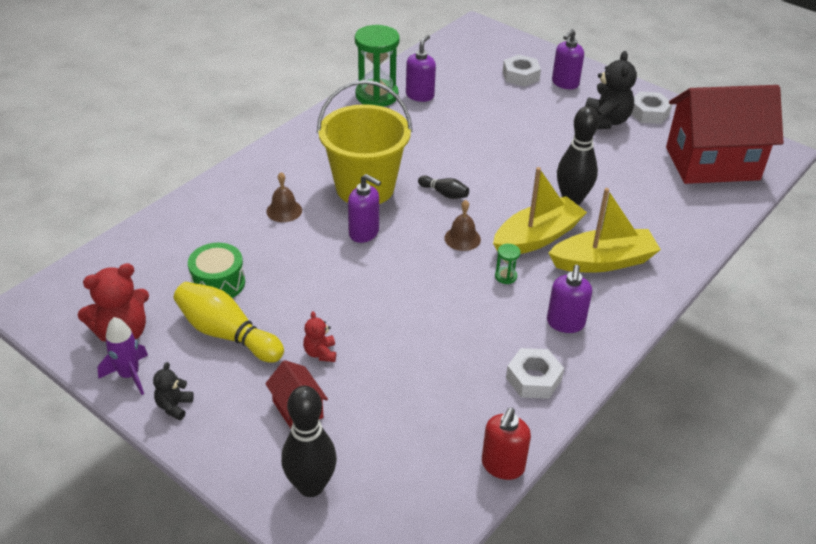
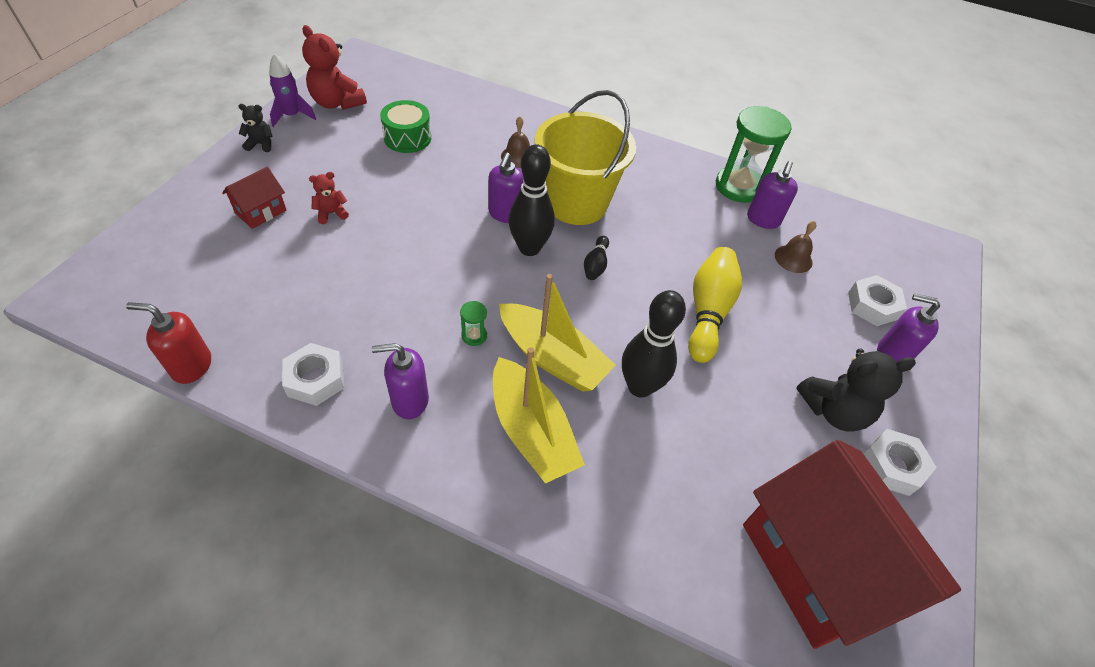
camera: 70 degrees right, 10 degrees up
(227, 334) = (346, 155): yellow bowling pin -> yellow bowling pin (708, 312)
(311, 486) = (173, 235): black bowling pin -> black bowling pin (529, 248)
(420, 95) = (763, 220): purple soap dispenser -> purple soap dispenser turned 105 degrees clockwise
(462, 238) = (525, 290): brown bell -> brown bell (793, 258)

